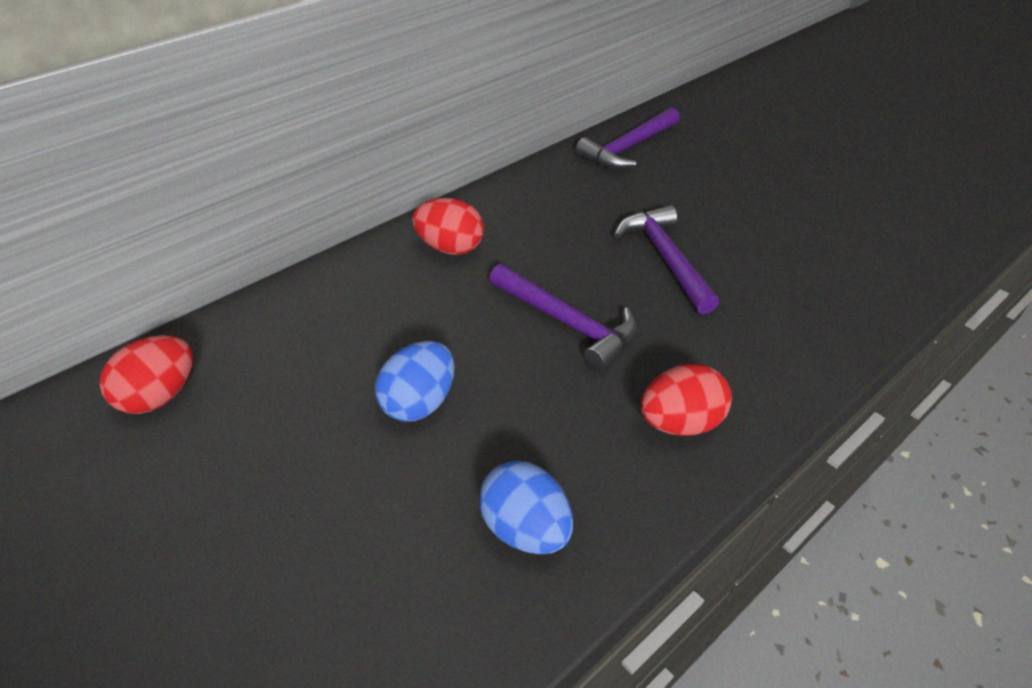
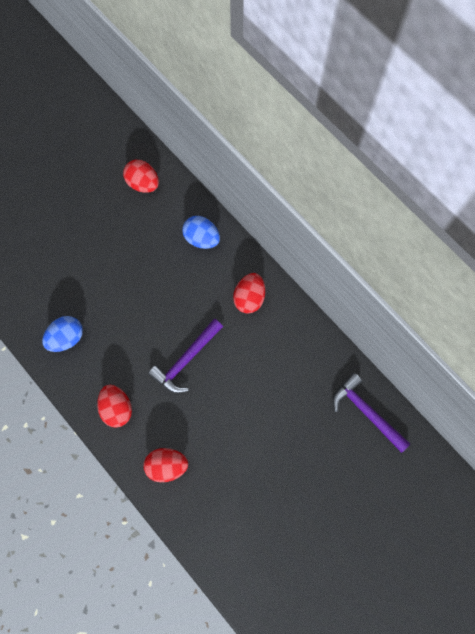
camera: 90 degrees right, 30 degrees up
(419, 403) = (134, 291): blue egg -> blue egg (201, 238)
(665, 258) = (240, 419): purple hammer -> none
(772, 344) = (167, 465): none -> red egg

